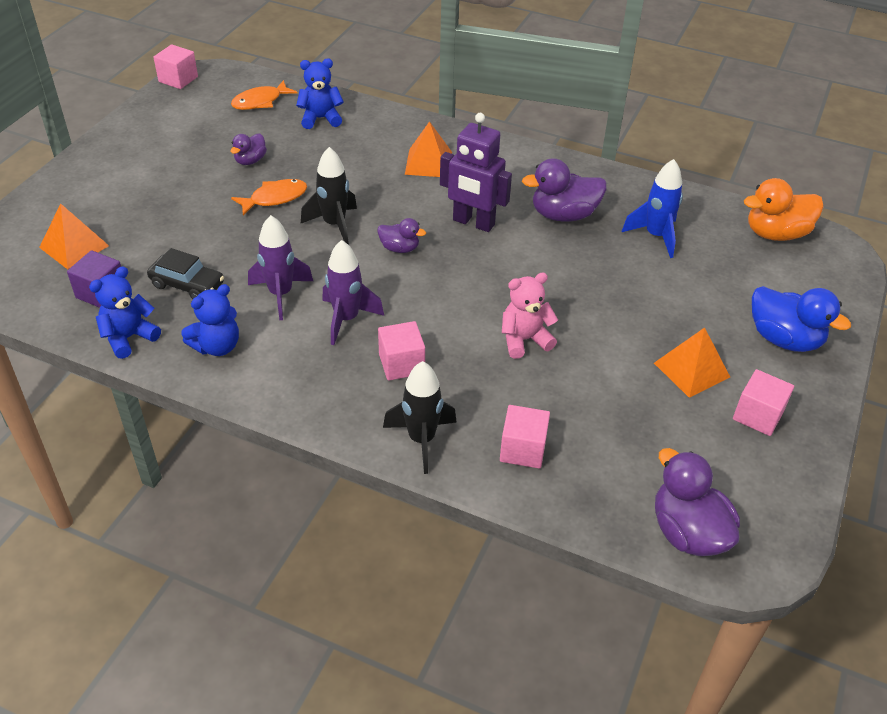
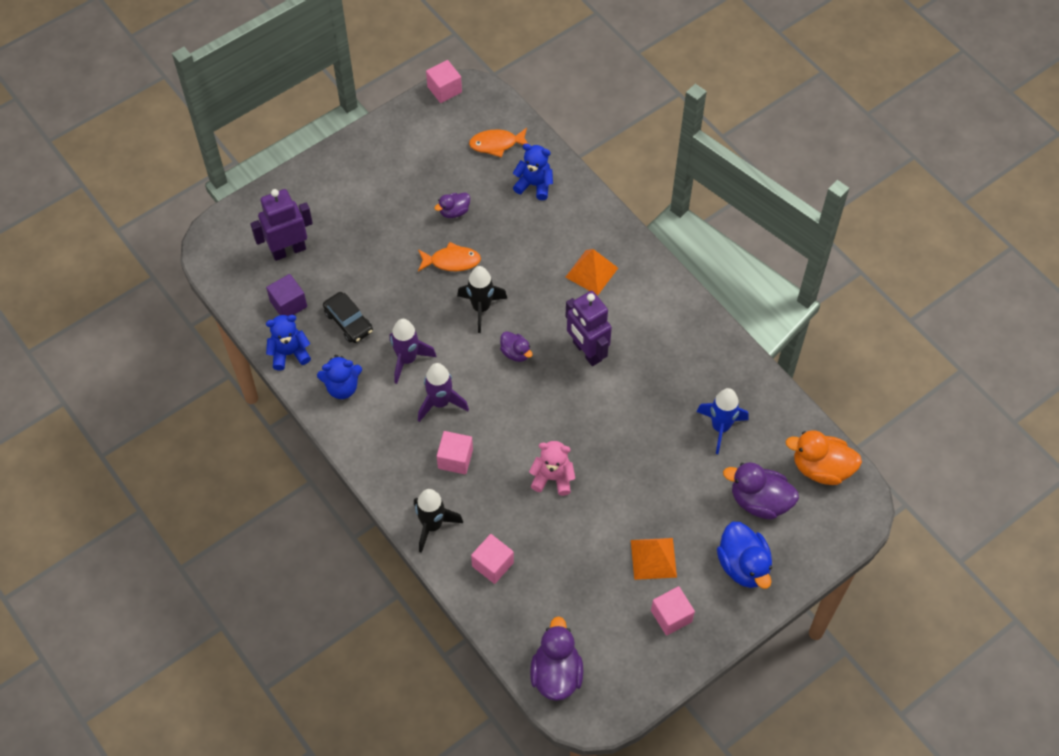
camera: 30 degrees right, 15 degrees up
(74, 246) = (288, 250): orange pyramid -> purple robot
(563, 215) = (662, 374): purple duck -> purple duck (759, 501)

